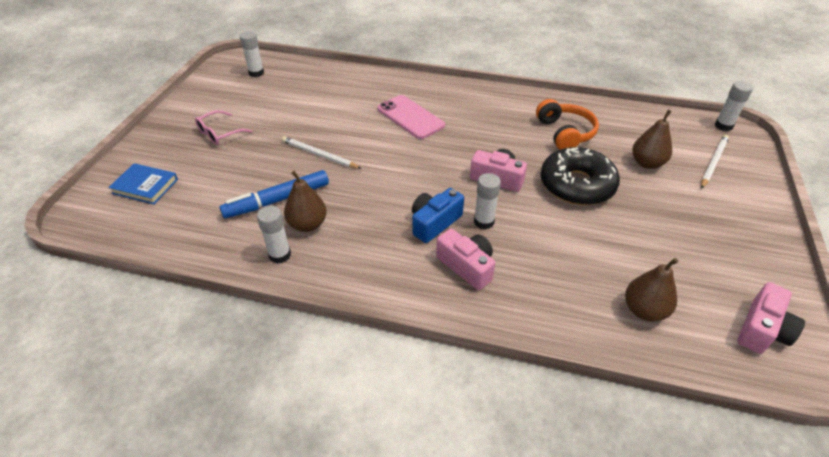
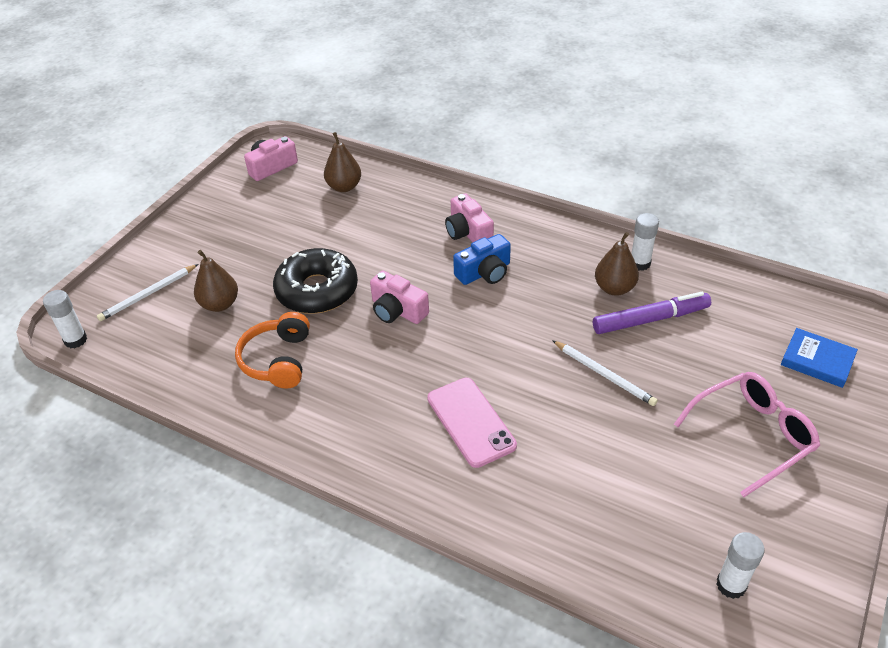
camera: 165 degrees left, 0 degrees up
(219, 133) = (752, 435): pink glasses -> pink glasses, size x1.63
(277, 200) = (650, 319): blue marker -> purple marker
(484, 222) = (435, 267): white glue stick -> none

